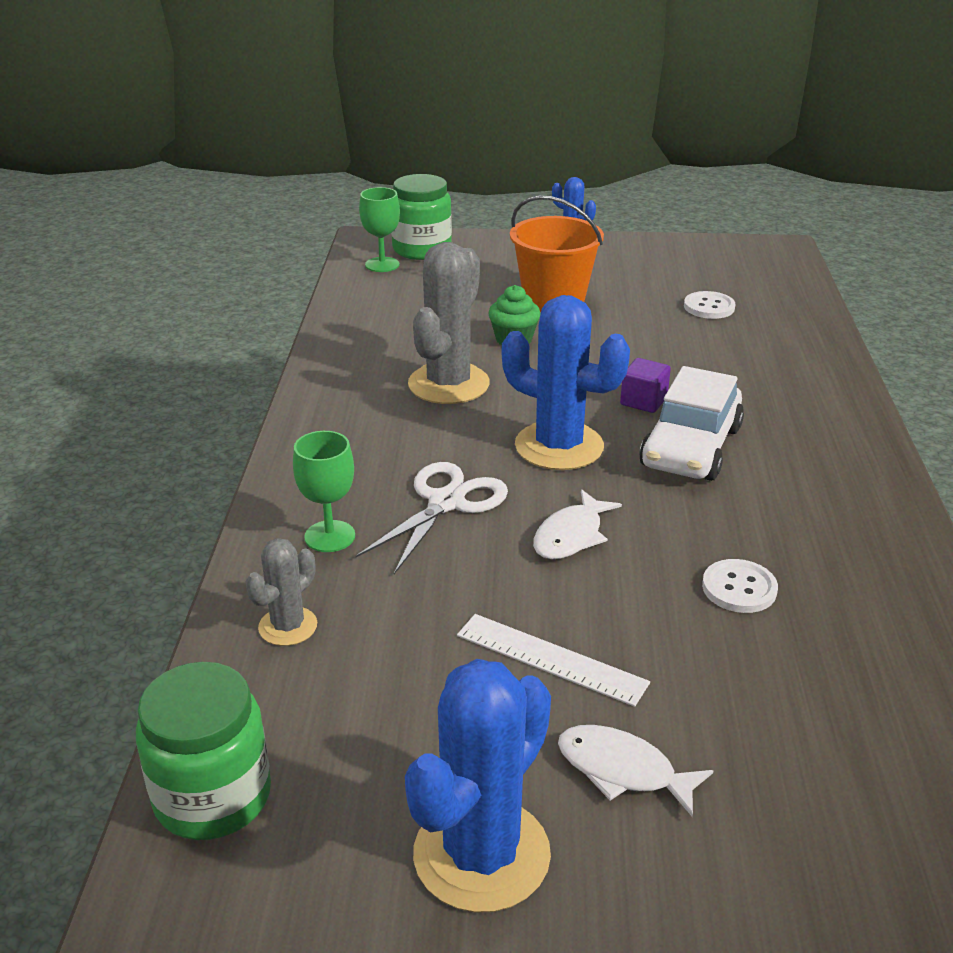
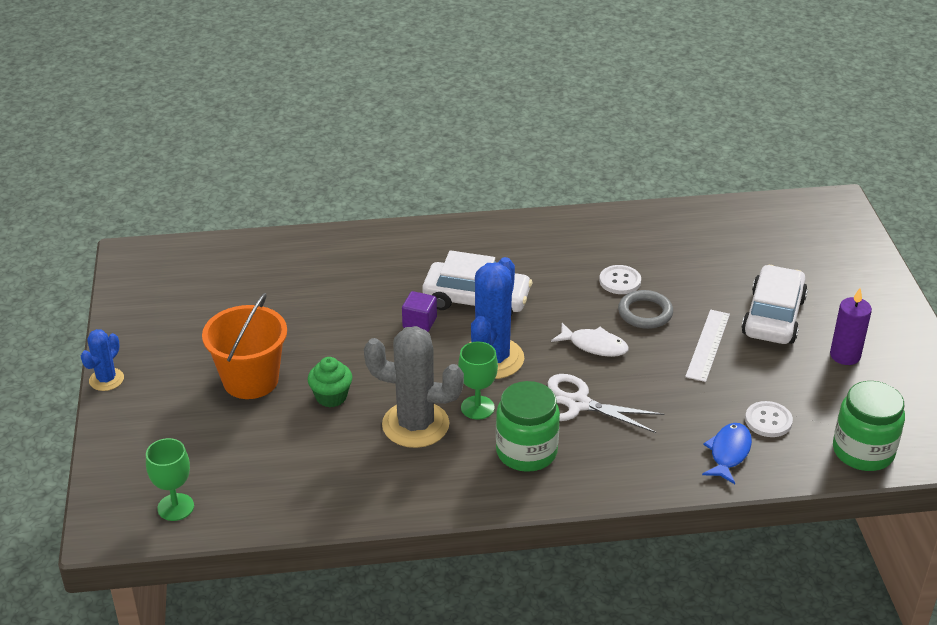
camera: 100 degrees left, 5 degrees up
(288, 626) = (728, 453): grey cactus -> blue fish
(330, 536) = (635, 453): green goblet -> green goblet (477, 407)
(422, 249) = (134, 483): green jar -> green jar (526, 452)
(481, 854) = (845, 355): blue cactus -> purple candle
(622, 770) = (773, 316): white fish -> white car
(648, 601) = (645, 313): none -> grey ring
(709, 307) = (256, 293): white button -> white button (768, 421)

